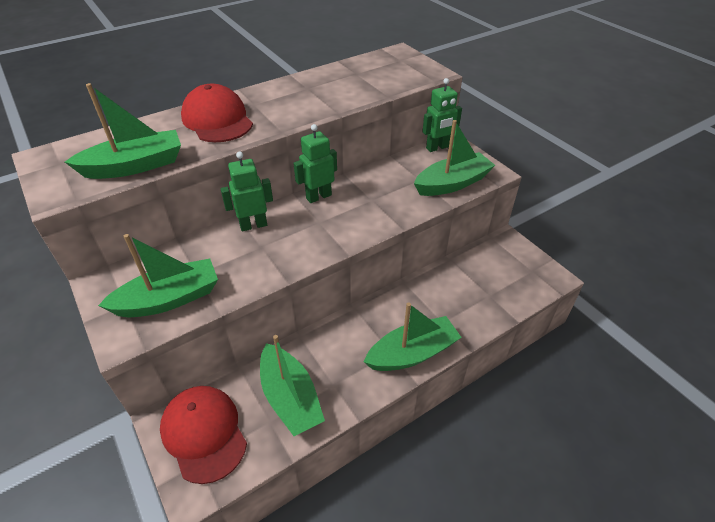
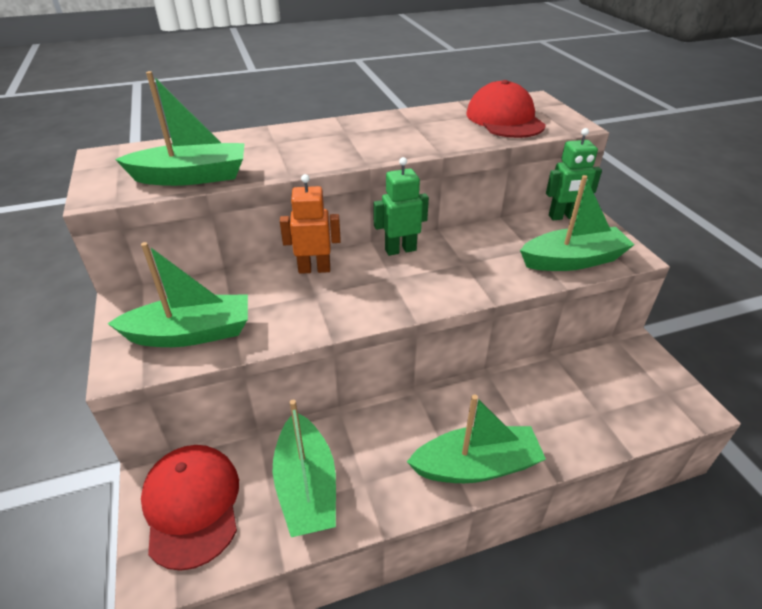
camera: 15 degrees right, 5 degrees down
(217, 120) = (299, 143): red cap -> red cap (504, 119)
(253, 225) = (314, 269): green robot -> orange robot

